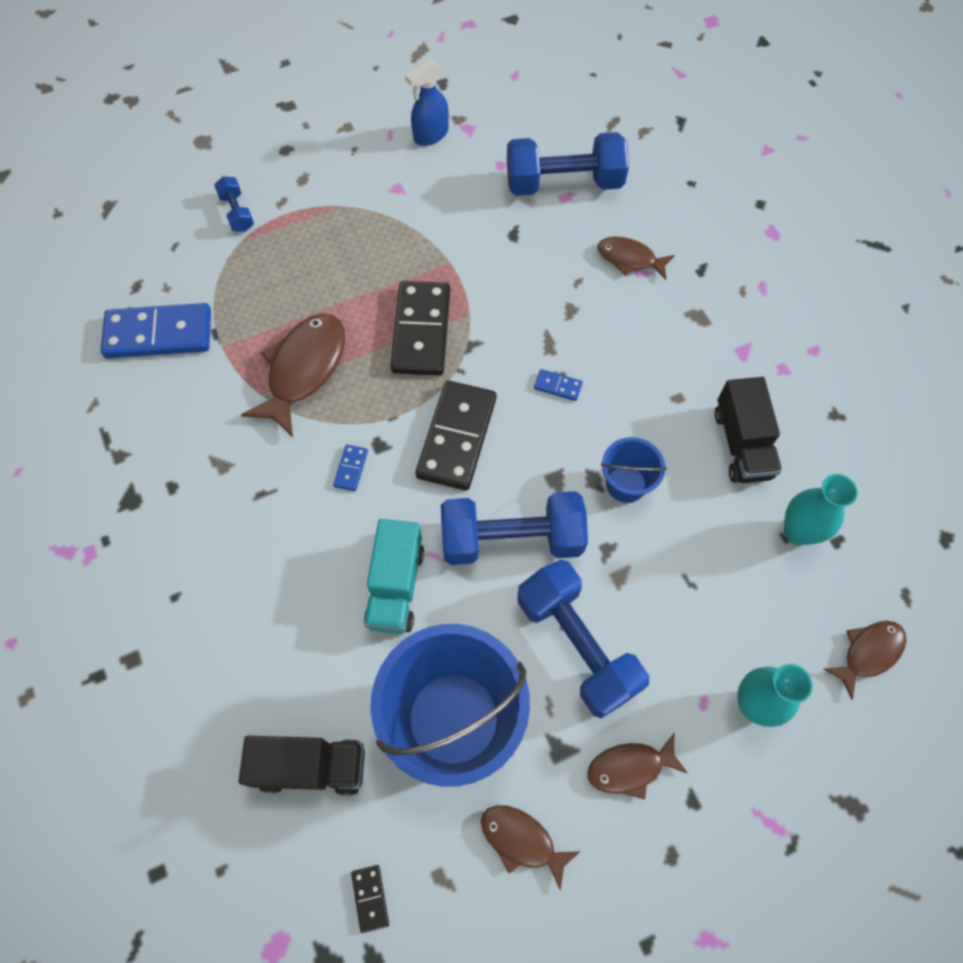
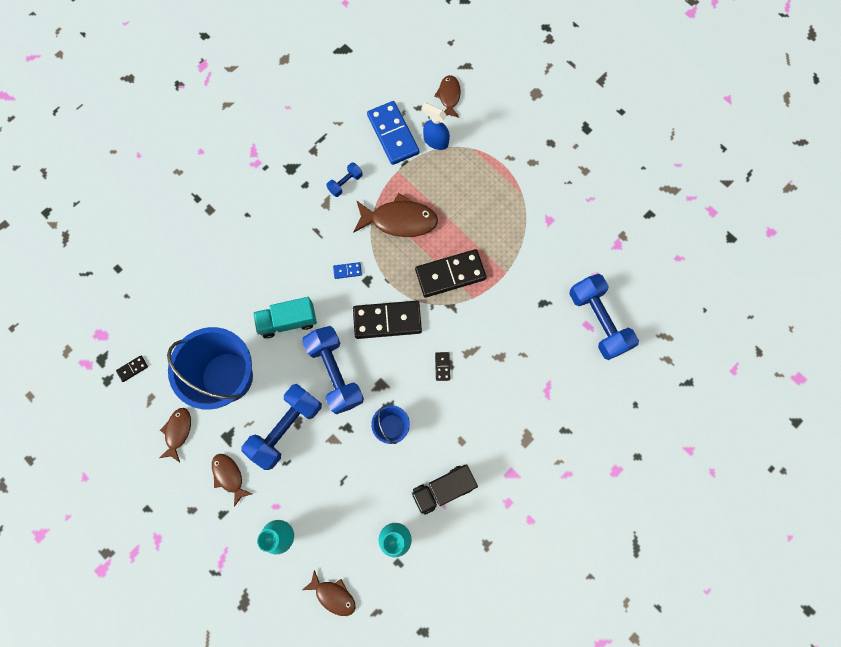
camera: 70 degrees right, 10 degrees up
(237, 213) = (491, 137): blue dumbbell -> blue dumbbell (345, 183)
(311, 767) = (183, 316): black truck -> none
(430, 135) = (601, 223): blue spray bottle -> blue spray bottle (435, 141)
(558, 386) = (442, 366): blue domino -> black domino
(629, 259) = (554, 382): brown fish -> brown fish (449, 96)

